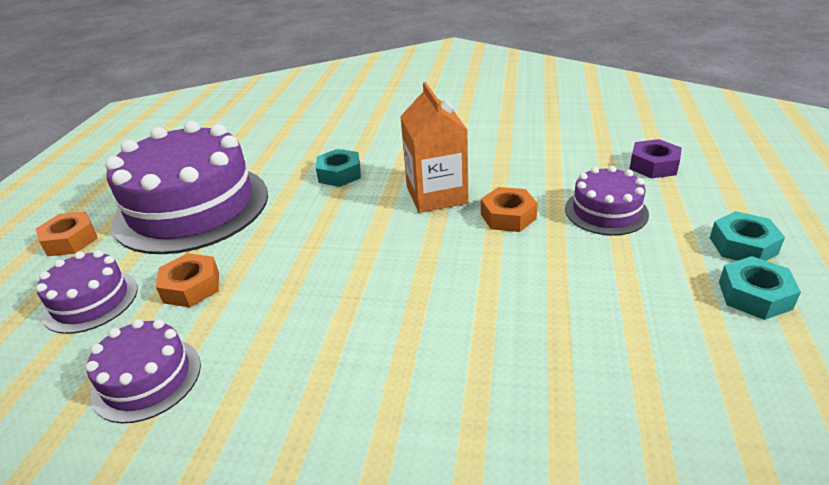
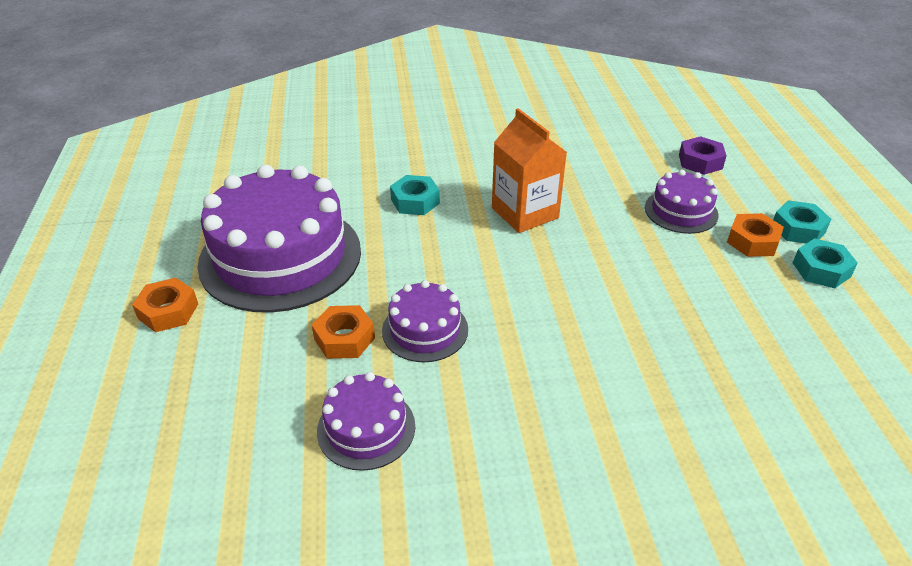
camera: 20 degrees left, 5 degrees up
(91, 301) = (247, 369): purple cake -> purple cake (425, 330)
(508, 216) = (601, 226): orange nut -> orange nut (752, 241)

